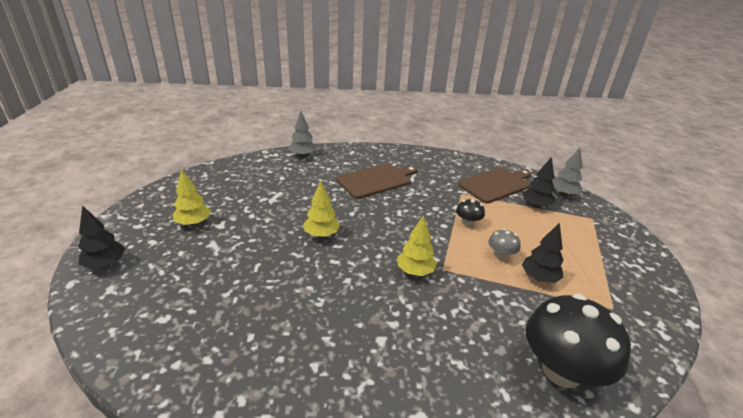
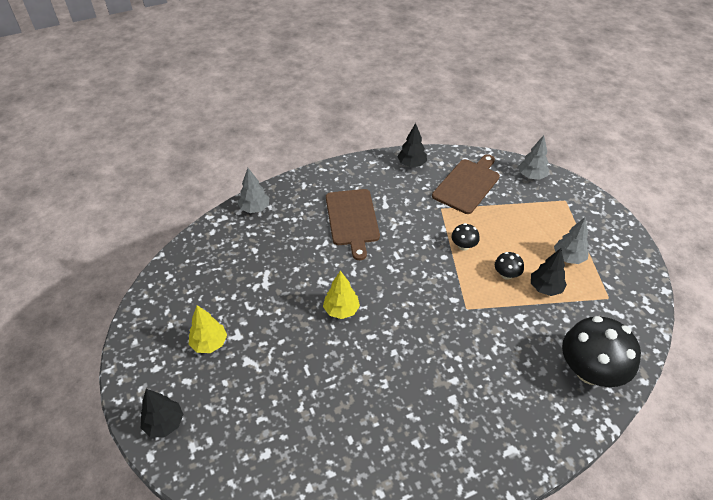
camera: 20 degrees left, 15 degrees up
(376, 180) = (352, 219): brown cutting board -> brown cutting board turned 135 degrees clockwise
(415, 271) = (445, 320): yellow tree -> none
(501, 255) = (506, 274): grey mushroom -> black mushroom
(536, 205) = (513, 200): black tree -> black tree (411, 164)
(577, 261) = (568, 258): none -> grey tree

